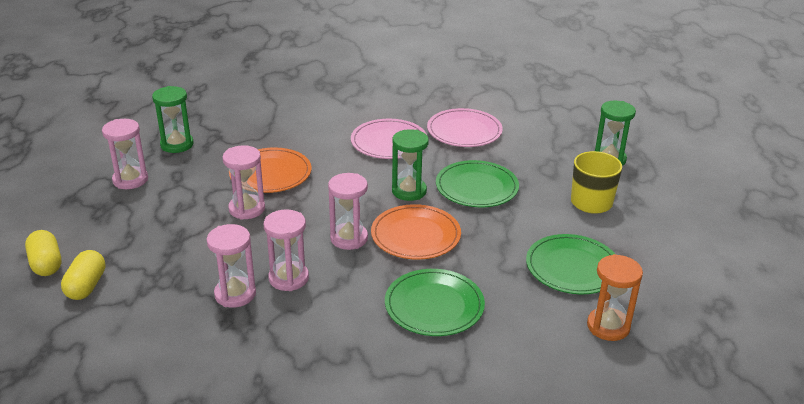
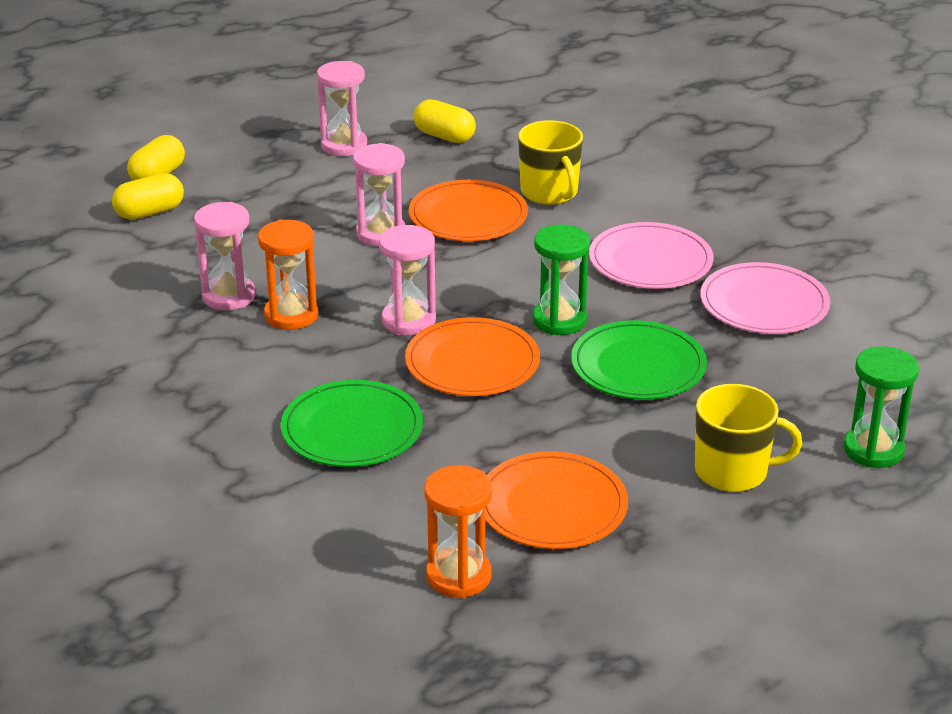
camera: 55 degrees right, 0 degrees up
(177, 144) = (444, 136): green hourglass -> yellow capsule
(285, 140) = (550, 192): none -> yellow mug
(288, 278) = (291, 315): pink hourglass -> orange hourglass
(572, 267) = (552, 506): green plate -> orange plate

